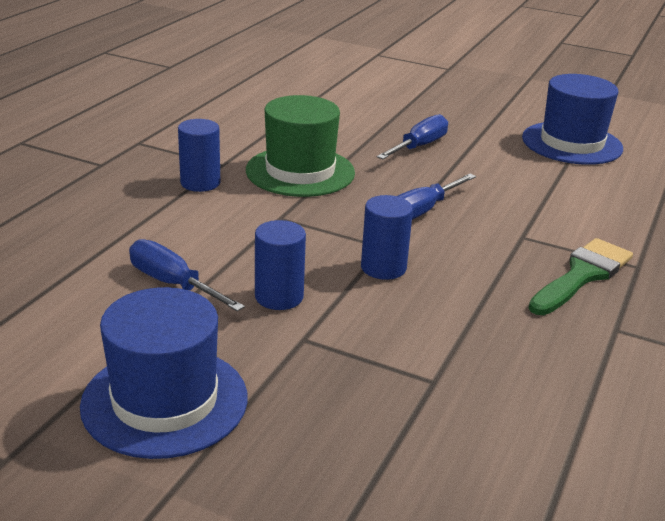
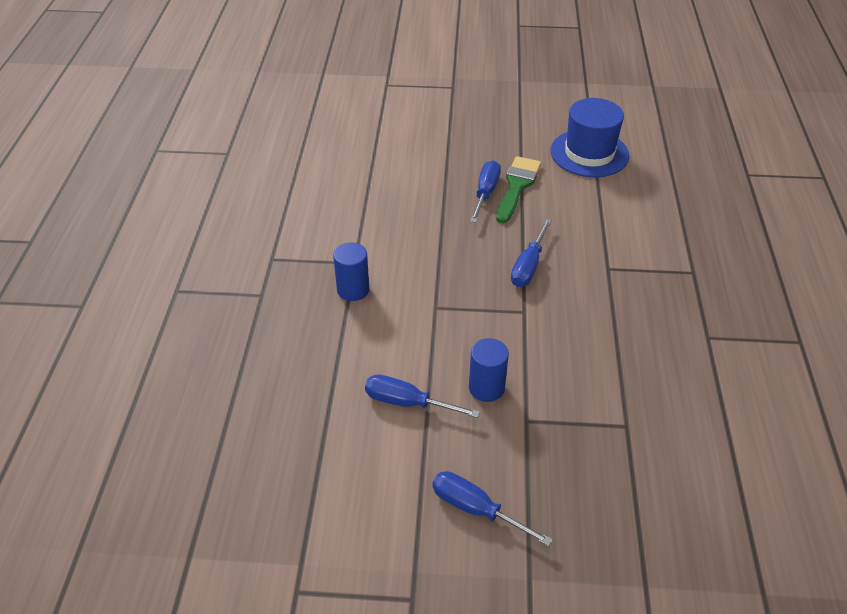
camera: 20 degrees left, 15 degrees up
(165, 401) = (476, 509): blue hat -> blue screwdriver
(300, 171) = (418, 251): green hat -> none
(383, 268) = (537, 333): blue cylinder -> none
(582, 275) = (664, 294): green brush -> green brush (517, 186)

